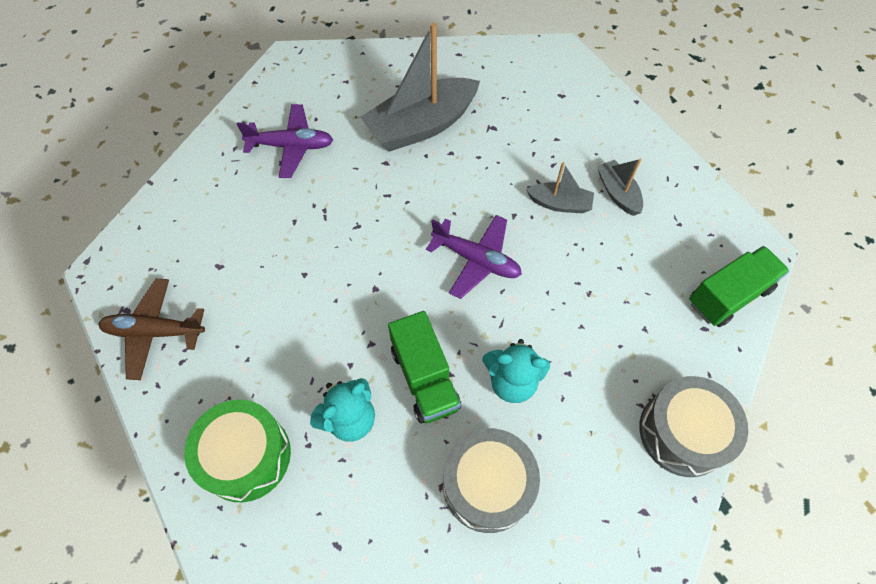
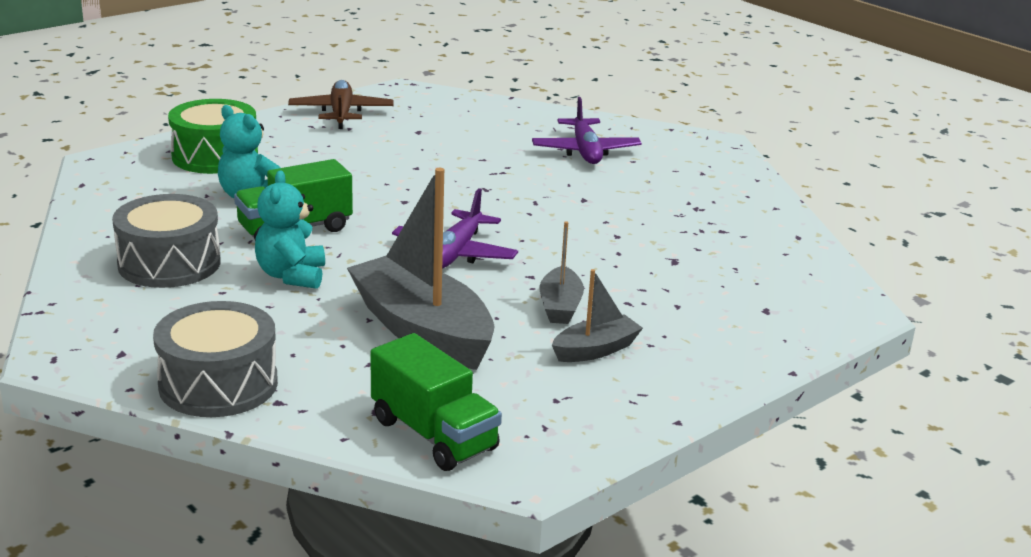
camera: 80 degrees right, 35 degrees down
(421, 126) = (653, 217): grey boat -> grey boat (422, 331)

